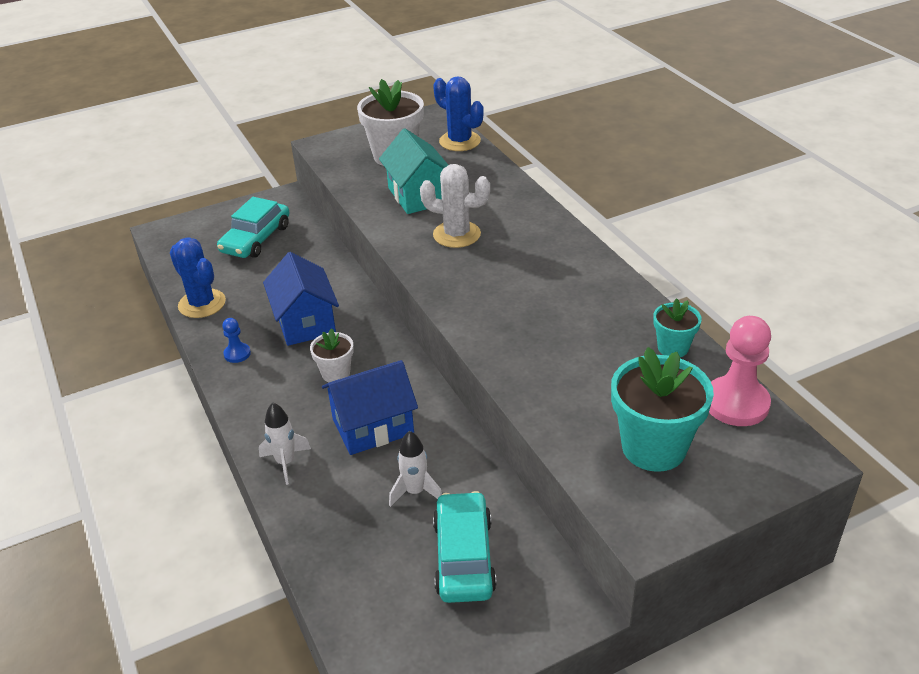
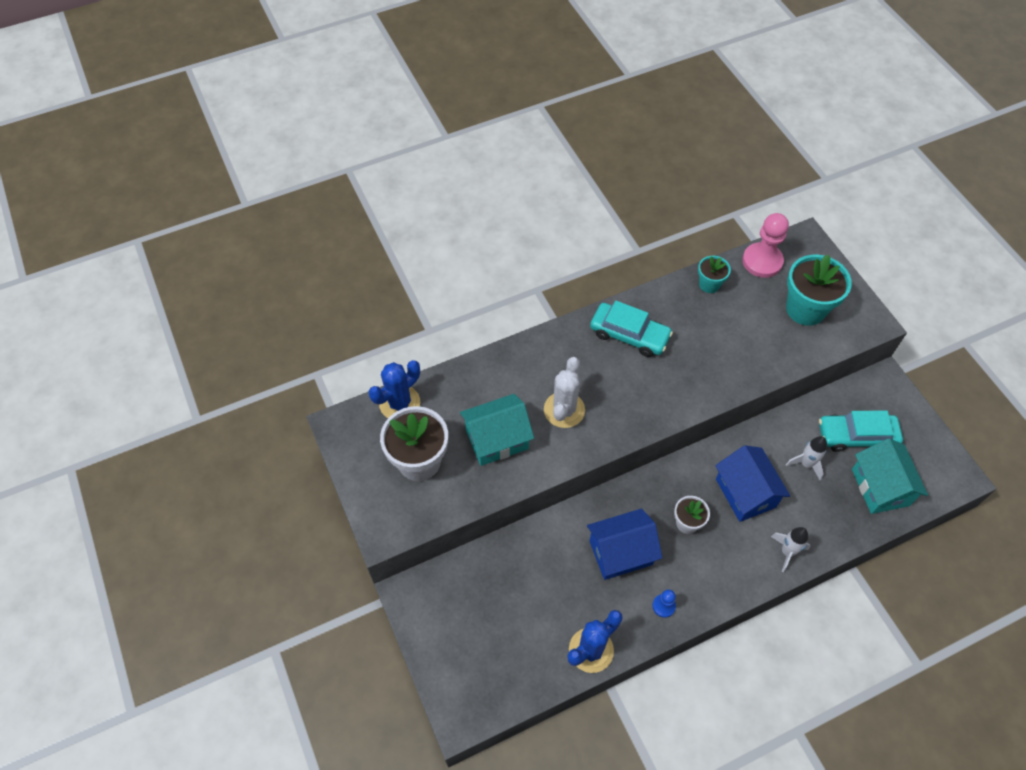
camera: 90 degrees left, 20 degrees up
(256, 239) = (485, 613): turquoise car -> turquoise car (629, 335)
(375, 577) = (880, 487): none -> turquoise house

